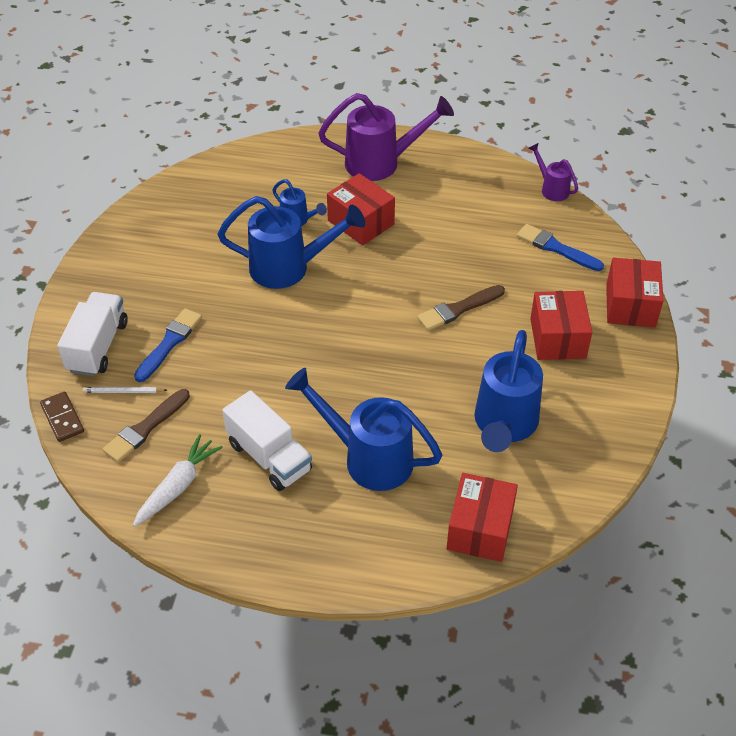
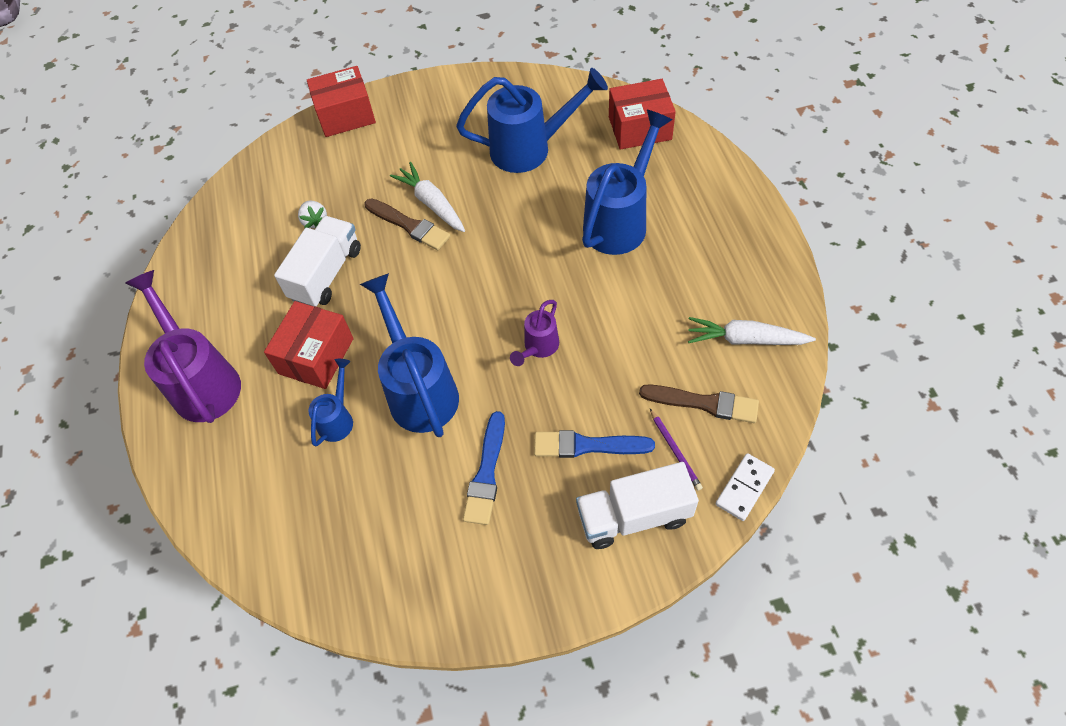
camera: 110 degrees left, 10 degrees up
(62, 418) = (744, 488): brown domino -> white domino
(123, 392) = (675, 451): white pencil -> purple pencil
(269, 457) = (667, 287): white truck -> white truck (326, 274)
(367, 457) = (620, 220): blue watering can -> blue watering can turned 150 degrees counterclockwise
(475, 331) = (432, 203): none -> white carrot
(502, 253) = (315, 221): none -> white strawberry
(551, 189) = (199, 216): purple watering can -> purple watering can (538, 348)
(556, 248) = (290, 185): blue brush -> blue brush (486, 473)
(558, 338) = (410, 147): red box -> none

